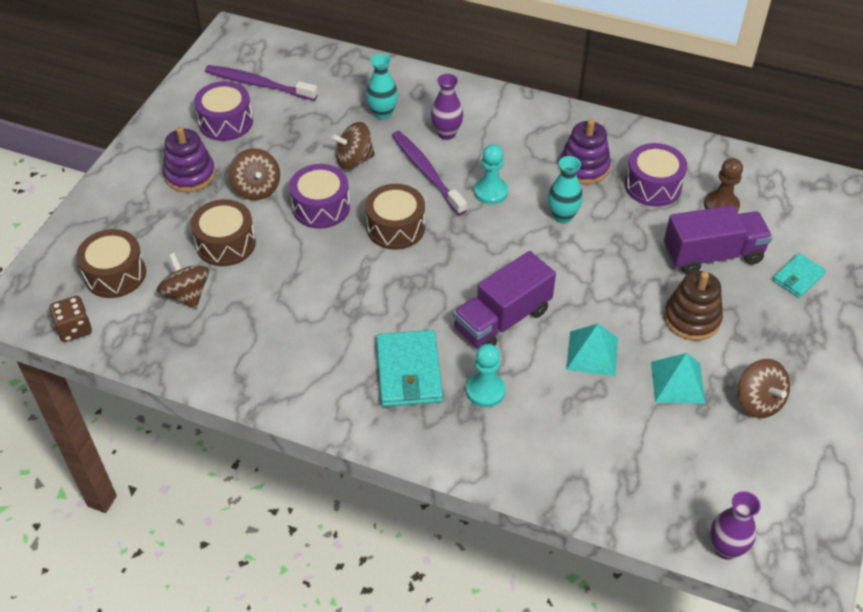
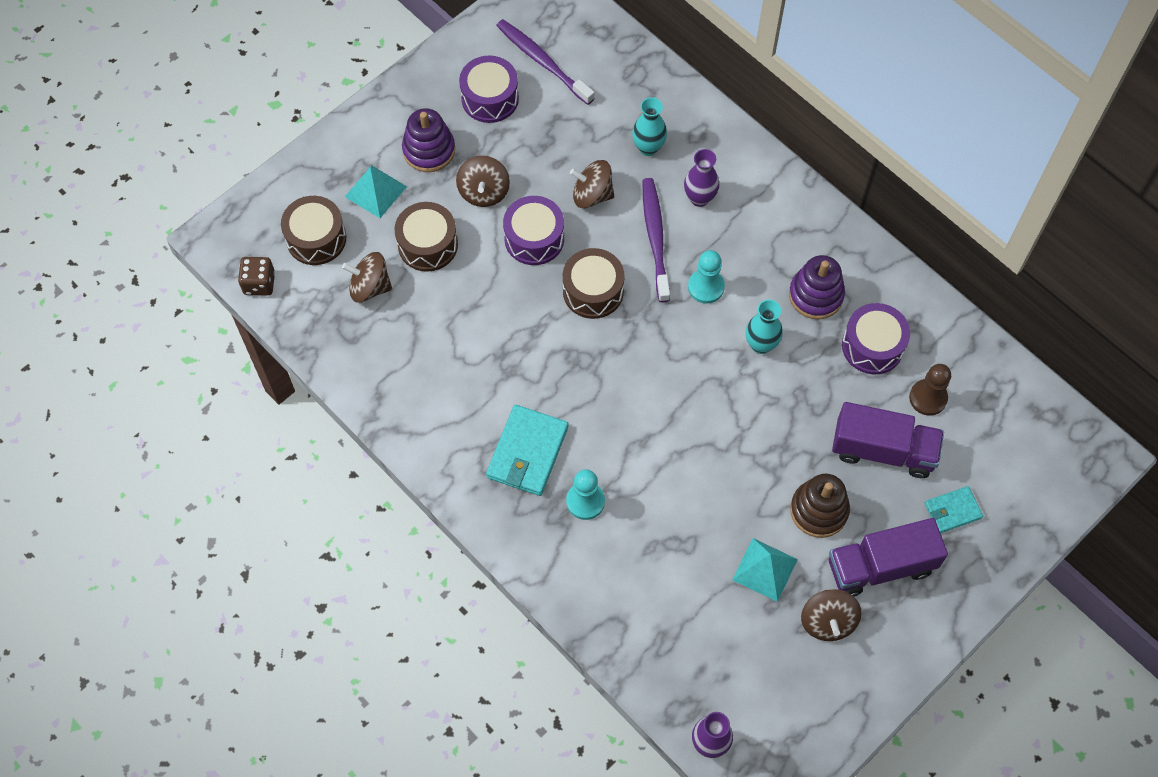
camera: 25 degrees right, 15 degrees up
(187, 294) = (370, 287): brown spinning top -> brown spinning top turned 75 degrees counterclockwise
(502, 320) = (640, 435): purple truck -> purple truck (880, 566)
(592, 353) = (703, 505): turquoise pyramid -> turquoise pyramid (375, 191)

